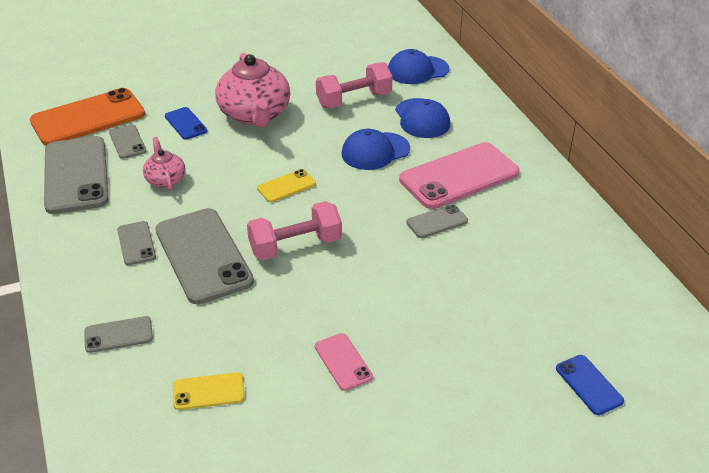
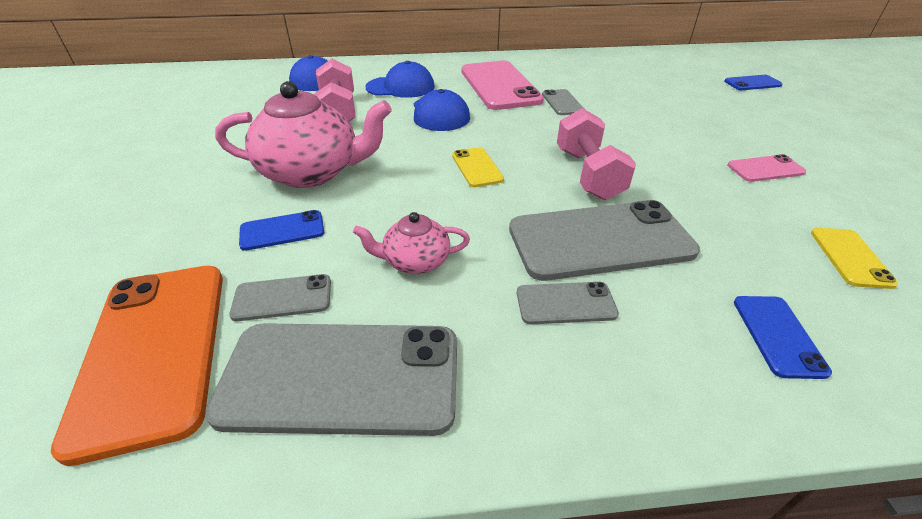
camera: 75 degrees left, 0 degrees up
(118, 335) = (778, 335): grey phone -> blue phone

